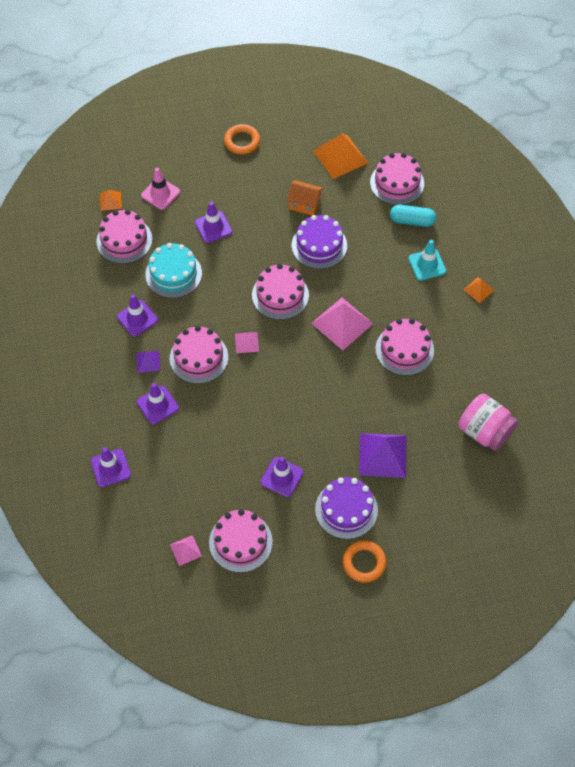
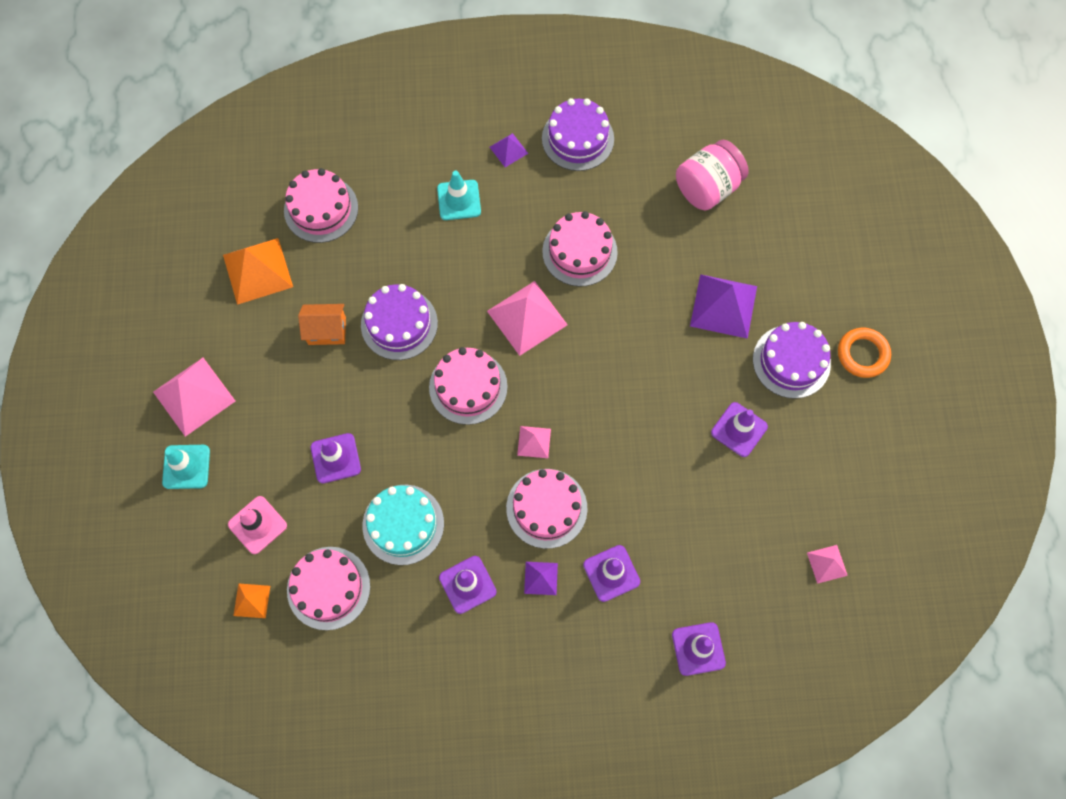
camera: 80 degrees left, 10 degrees up
(193, 148) = (186, 467): none -> turquoise traffic cone
(240, 542) = (822, 494): pink cake -> none
(242, 141) = (194, 396): orange ring -> pink pyramid
(304, 204) = (327, 330): orange house -> orange house turned 60 degrees clockwise
(412, 221) = (386, 203): turquoise capsule -> none
(478, 290) = (508, 150): orange pyramid -> purple pyramid
(502, 334) = (578, 139): none -> purple cake

